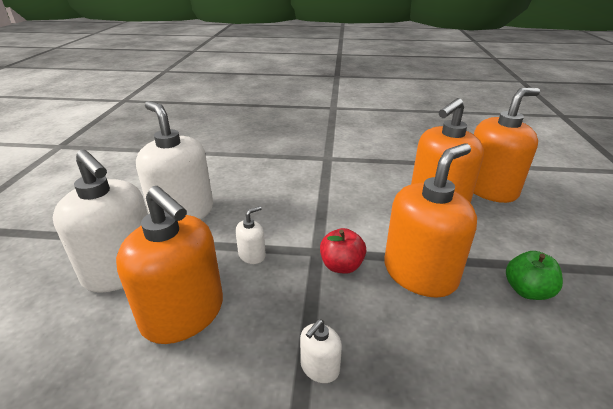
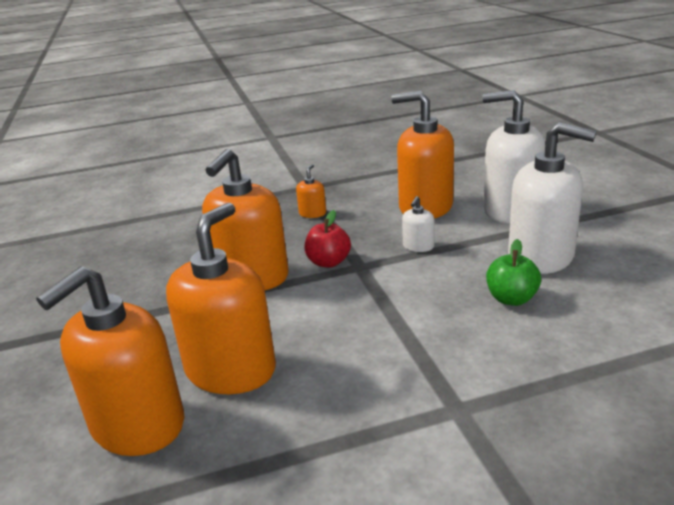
camera: 160 degrees right, 5 degrees down
(319, 367) = (312, 213): white soap dispenser -> orange soap dispenser
(527, 290) = (150, 292): green apple -> green apple (511, 299)

